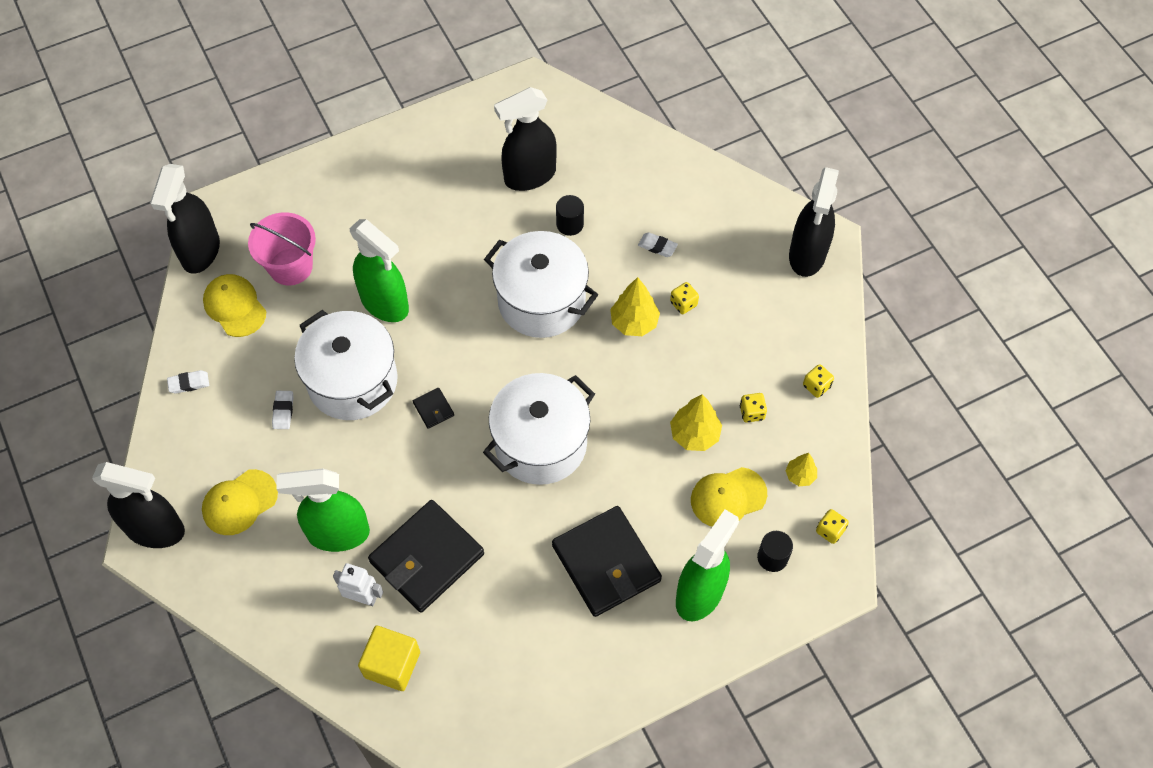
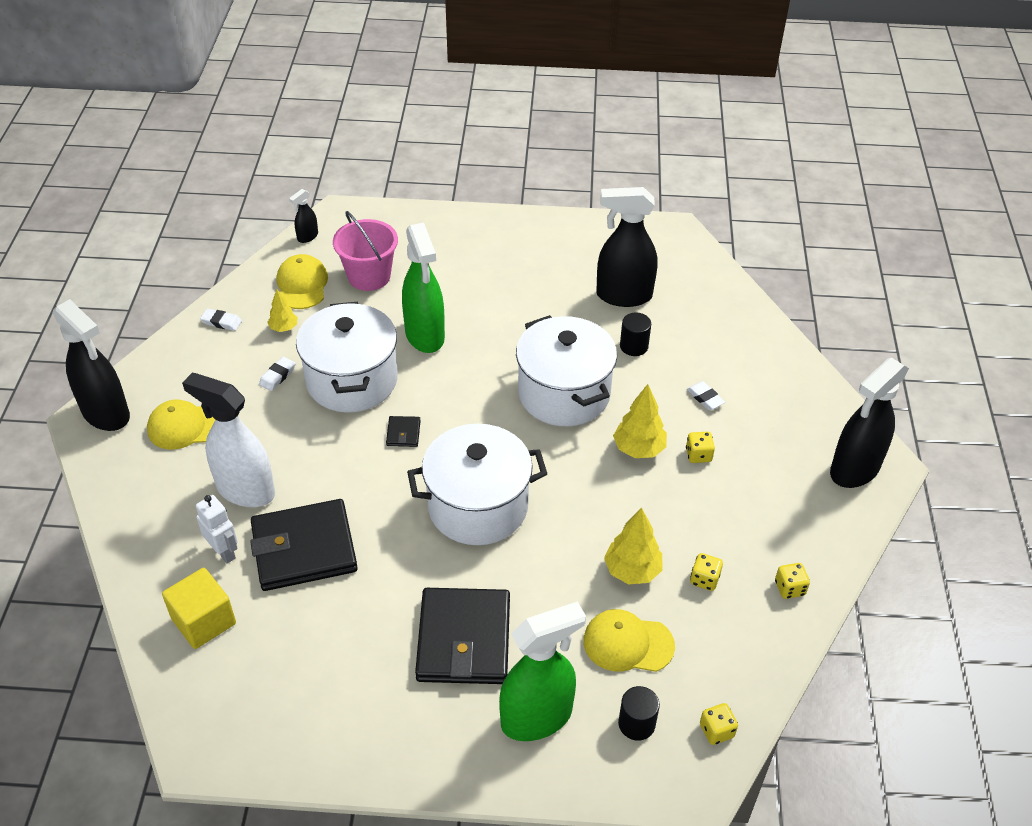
camera: 30 degrees right, 15 degrees down
(200, 252) = (307, 237): black spray bottle -> black spray bottle, size x0.45
(338, 533) = (245, 490): green spray bottle -> white spray bottle
(800, 476) = (718, 662): yellow tree -> yellow tree (284, 328)

